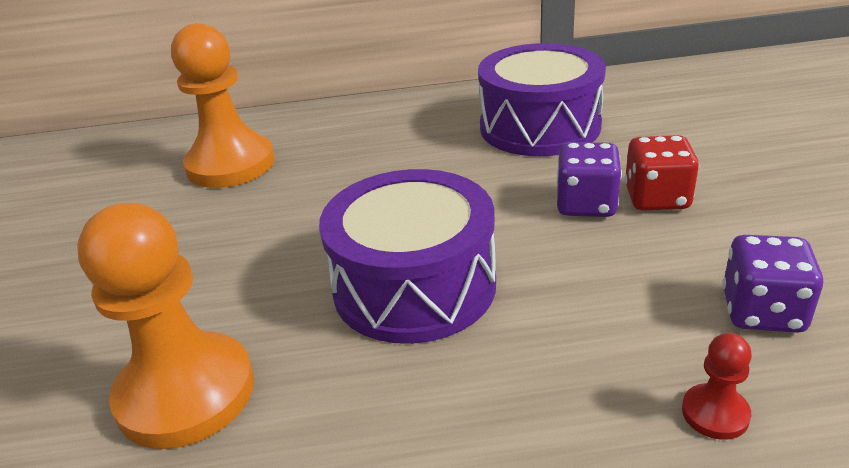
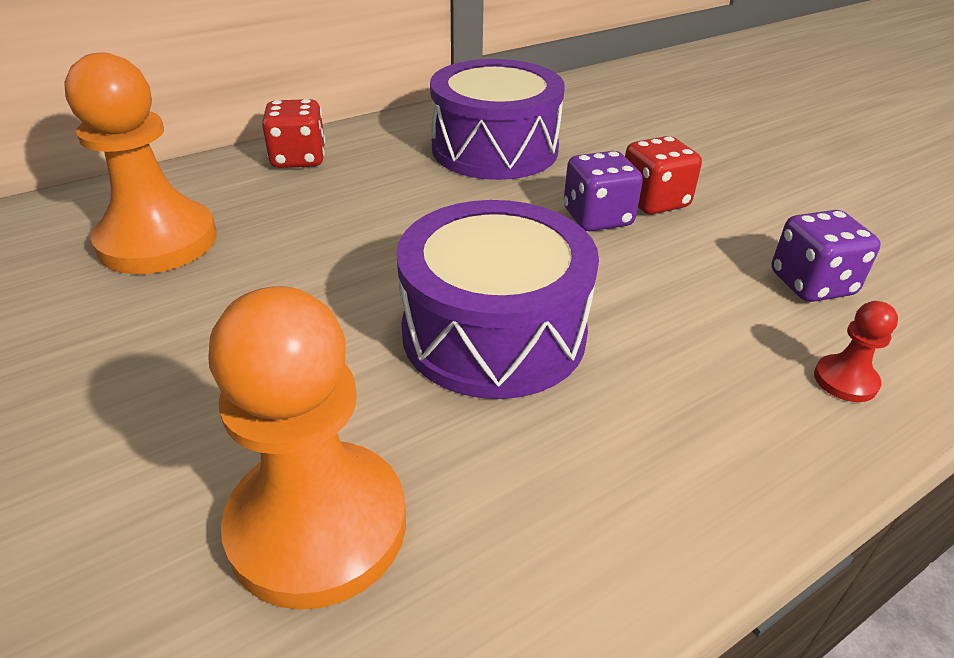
camera: 30 degrees left, 5 degrees up
(371, 114) = (298, 159): none -> red dice

